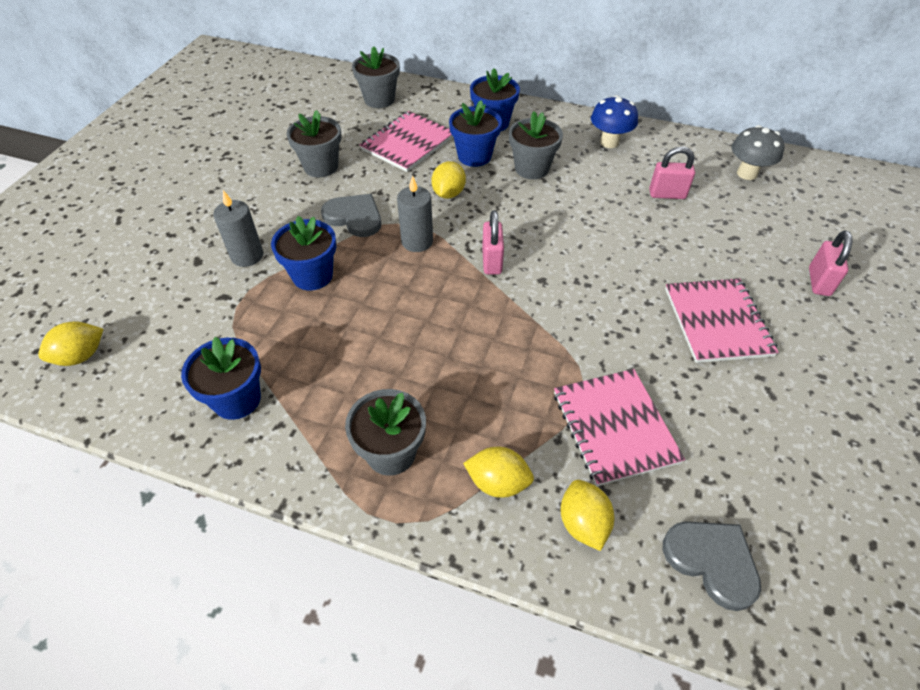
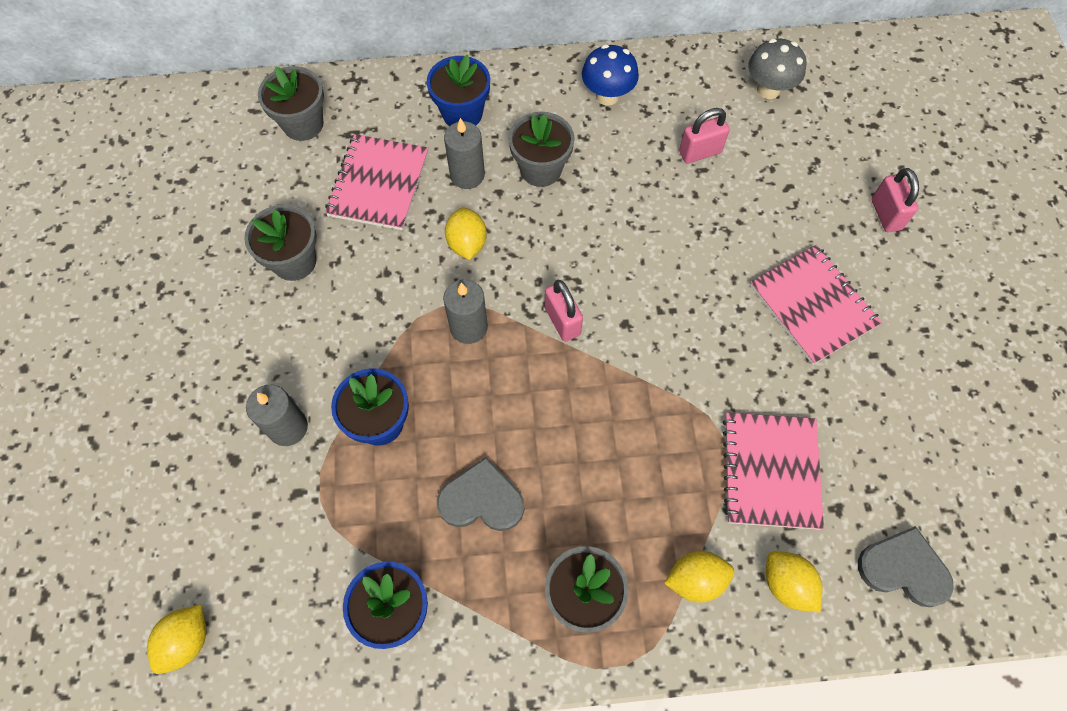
camera: 25 degrees left, 15 degrees up
(354, 217) = (379, 321): grey heart -> grey heart (481, 499)
(474, 156) = (467, 175): blue flower pot -> grey candle
(614, 427) = (770, 471): pink notebook -> pink notebook turned 45 degrees clockwise

